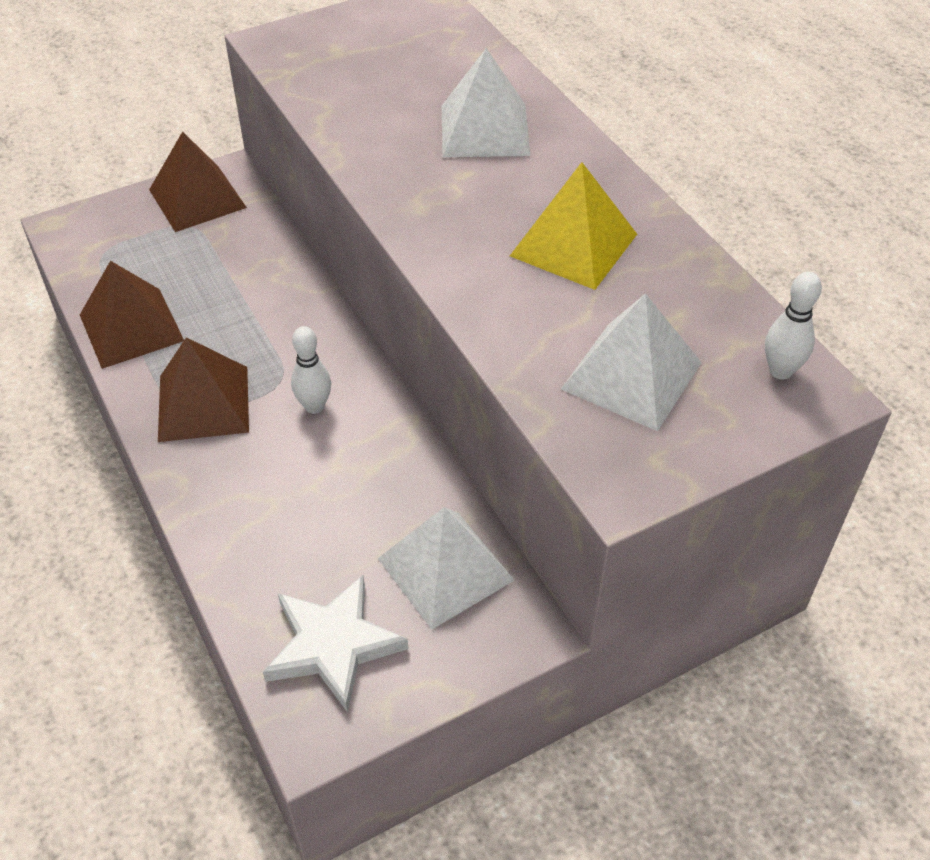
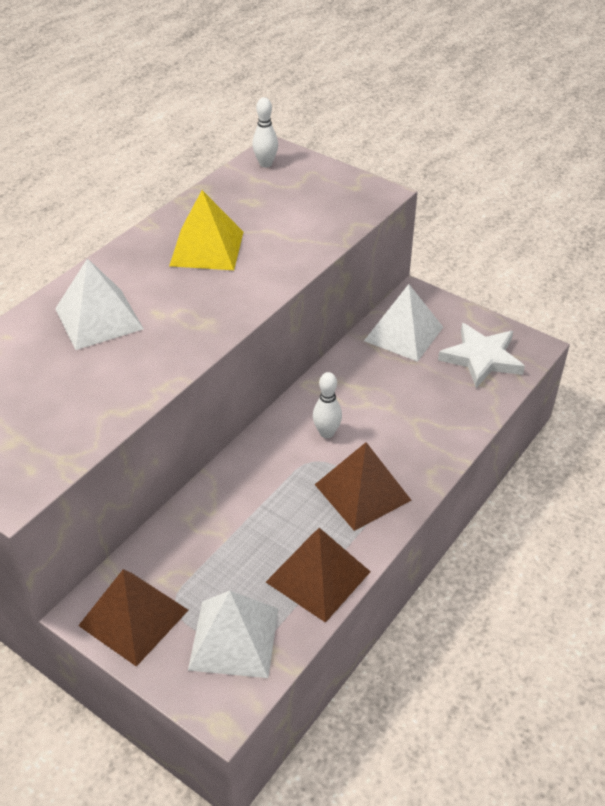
camera: 115 degrees left, 5 degrees down
(631, 375) = (303, 205): white pyramid -> white pyramid (234, 638)

